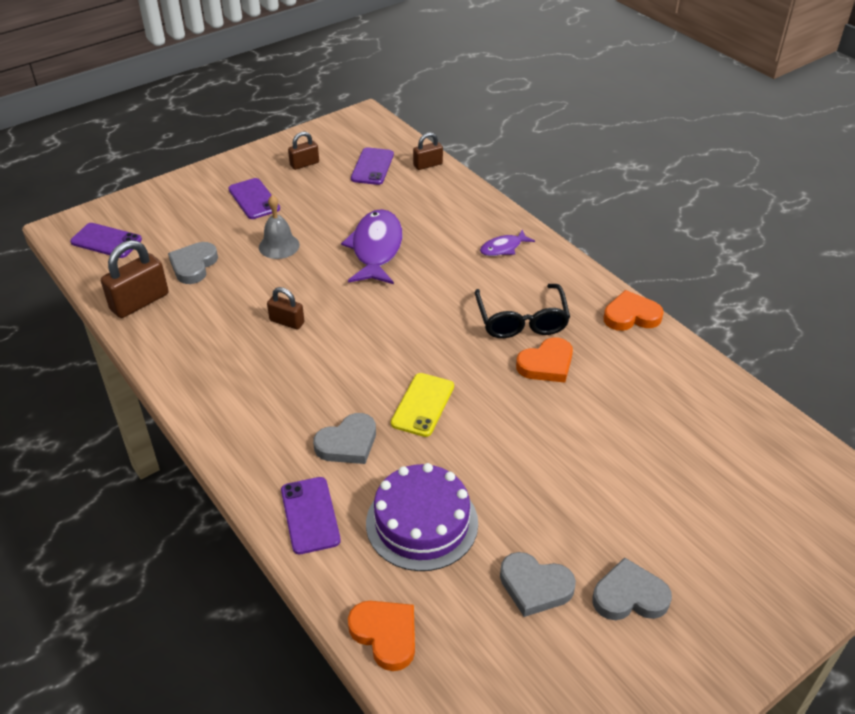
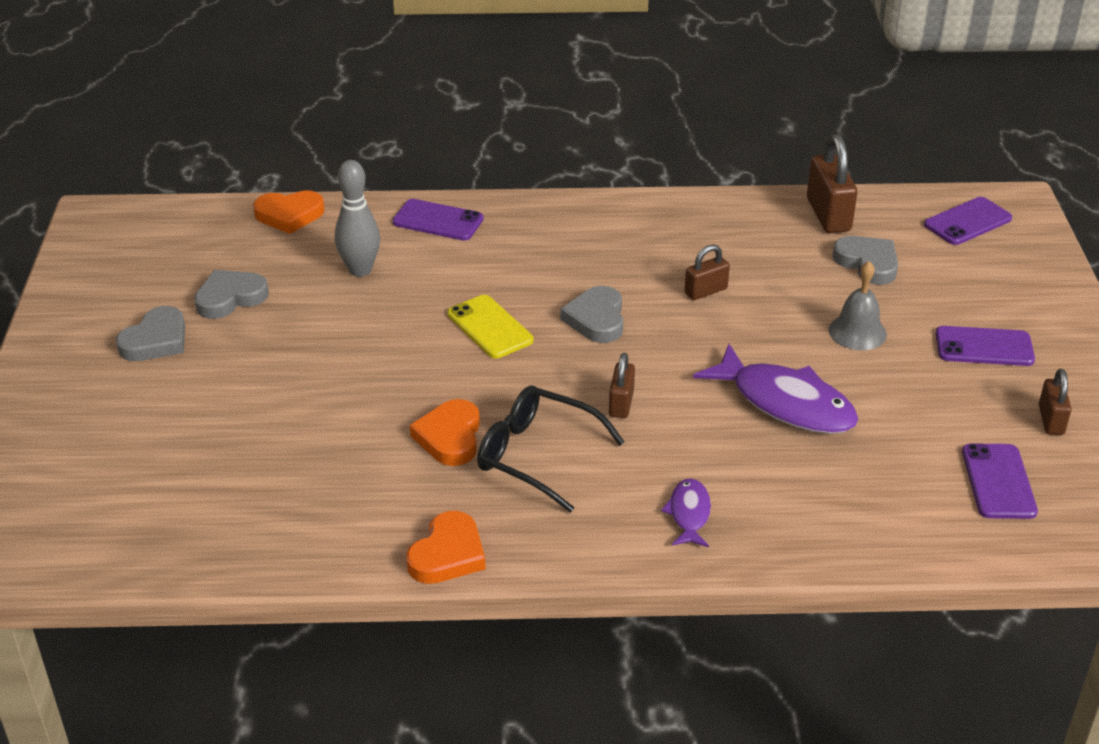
camera: 125 degrees right, 5 degrees down
(348, 443) = (493, 266): grey heart -> grey heart (596, 319)
(372, 167) = (998, 482): purple phone -> purple phone turned 45 degrees clockwise
(422, 523) = (360, 270): purple cake -> grey bowling pin
(428, 165) = (964, 541): brown padlock -> brown padlock (621, 403)

